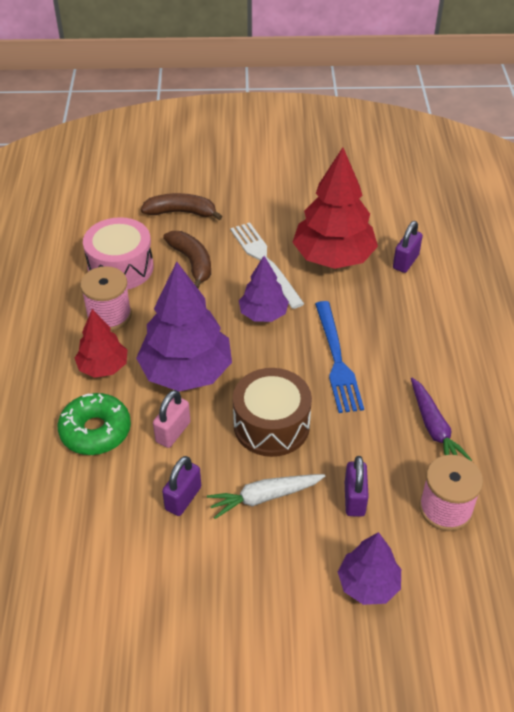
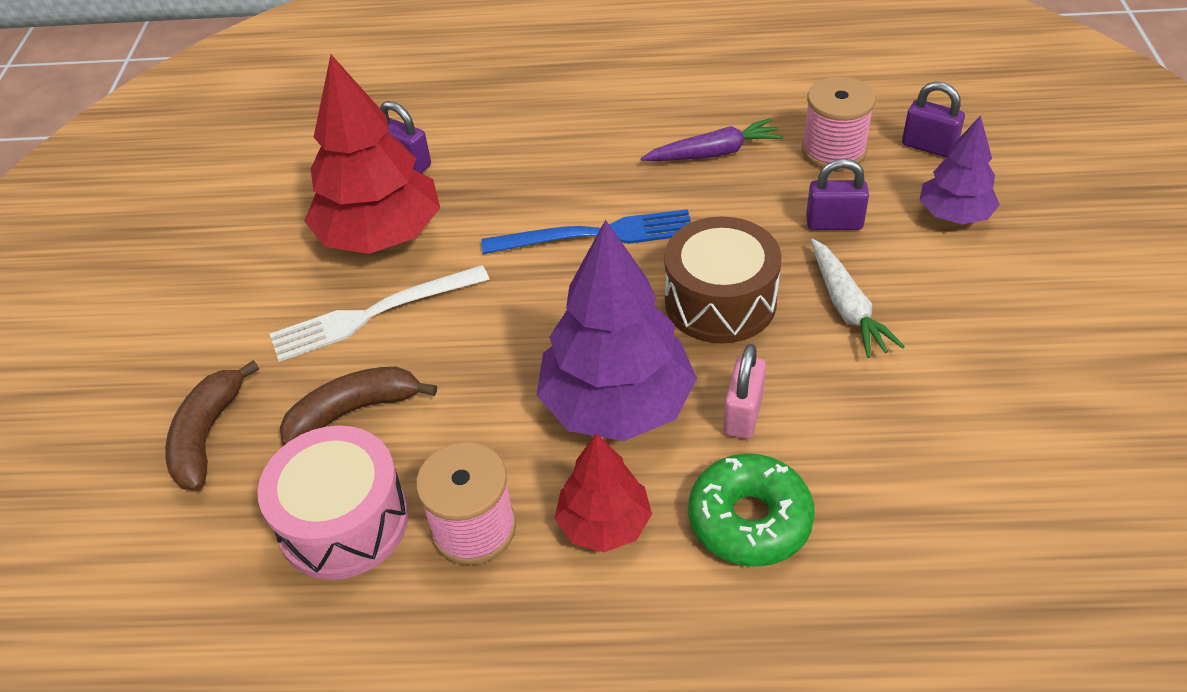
camera: 85 degrees left, 0 degrees up
(173, 432) = (743, 414): pink padlock -> pink padlock turned 75 degrees clockwise
(183, 498) = (864, 394): purple padlock -> purple padlock (928, 146)
(263, 314) = (495, 314): purple tree -> none

